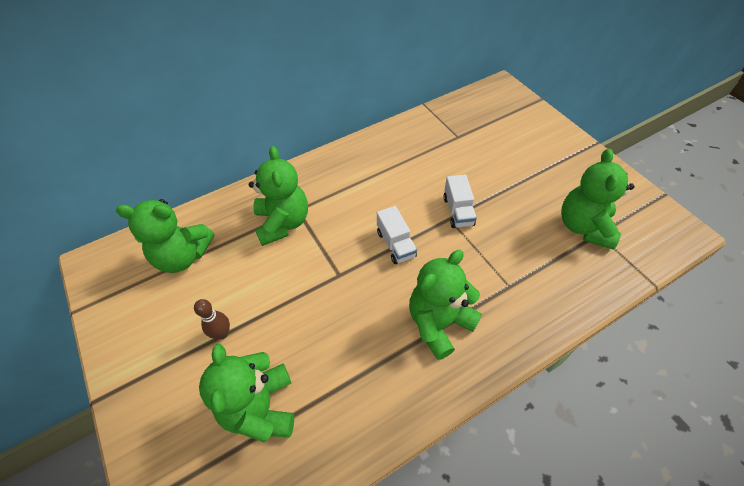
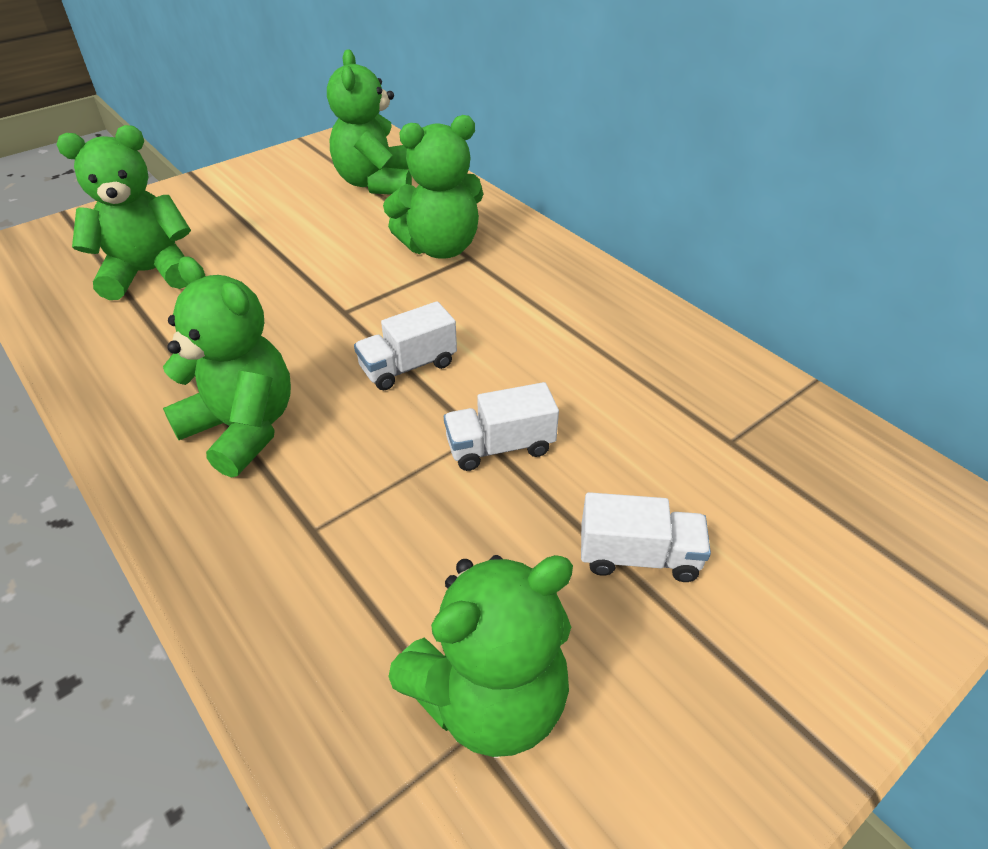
camera: 80 degrees right, 10 degrees down
(222, 333) = (257, 230): brown bowling pin -> none
(518, 175) = (638, 556): none -> white truck
(584, 227) = (490, 698): green teddy bear -> green teddy bear turned 150 degrees clockwise

